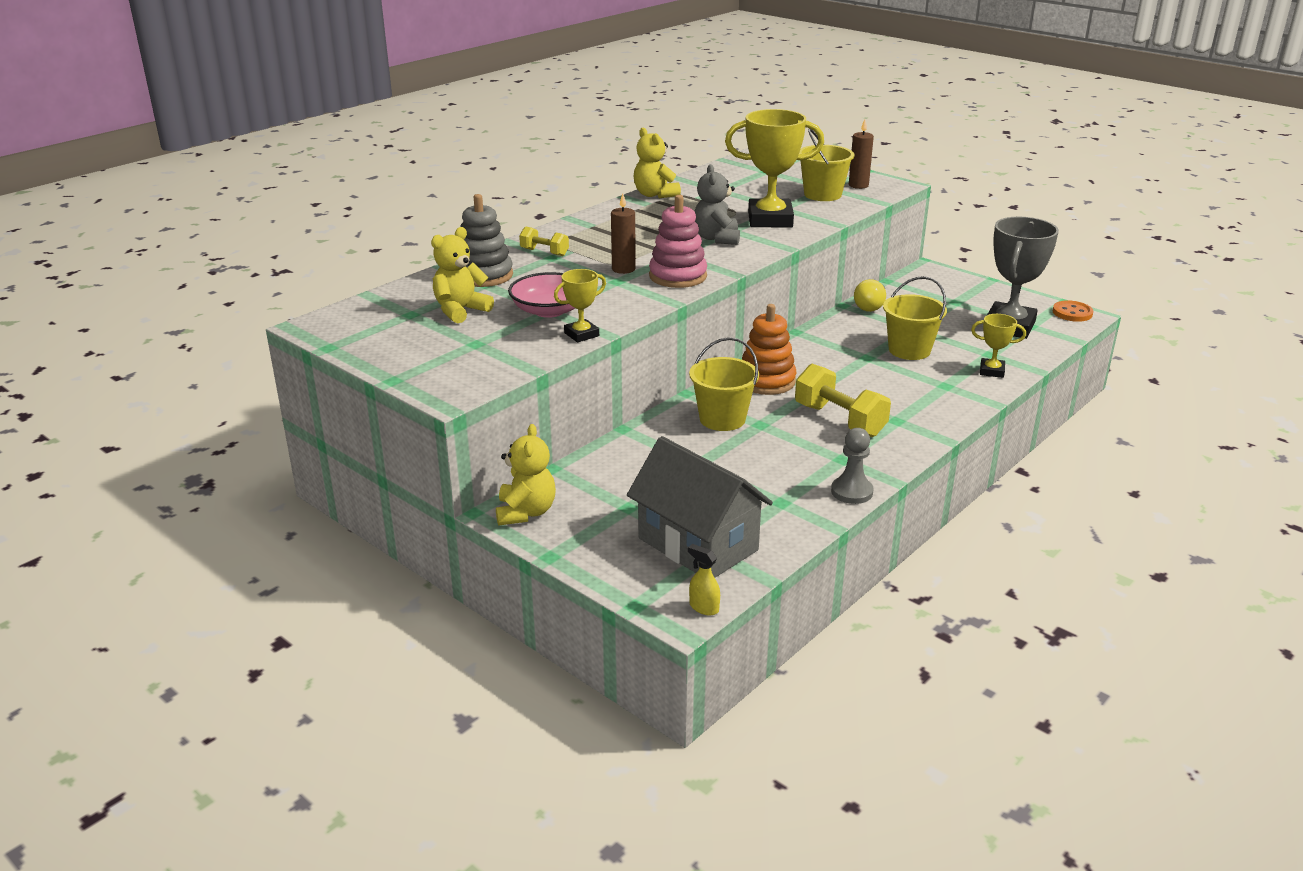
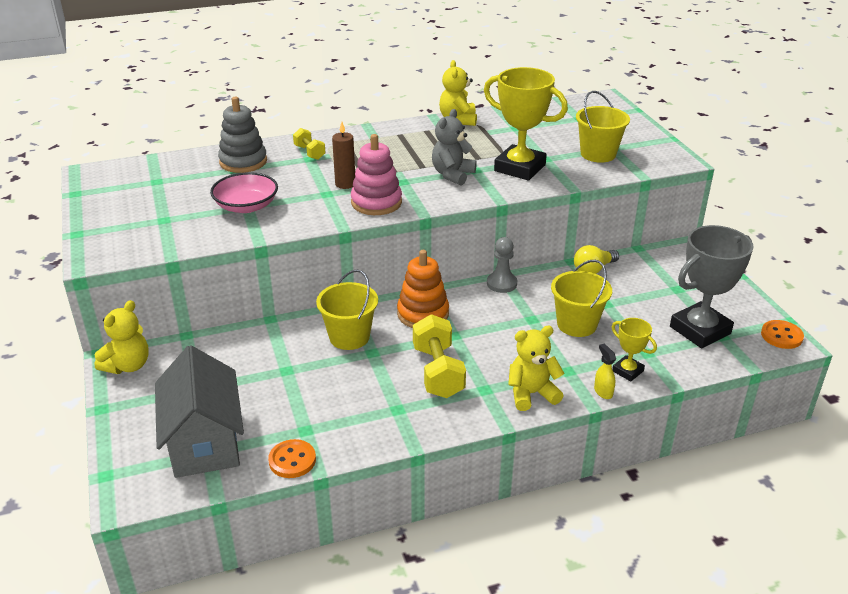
camera: 30 degrees right, 5 degrees up
(460, 311) = (190, 188): yellow teddy bear -> yellow teddy bear (531, 394)
(581, 334) = (240, 235): yellow trophy -> none
(703, 607) = (145, 499): yellow spray bottle -> yellow spray bottle (603, 392)
(801, 528) = (292, 460): none -> orange button
(852, 492) = (369, 443): grey pawn -> grey pawn (501, 283)
(858, 185) = (643, 152): brown candle -> none

